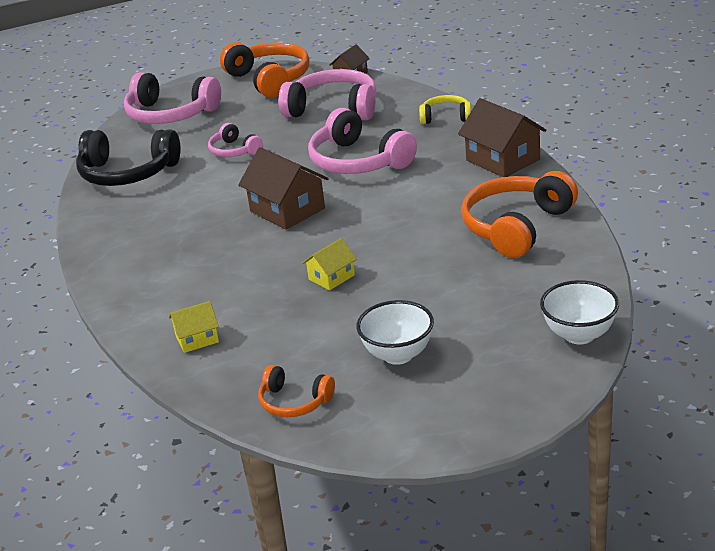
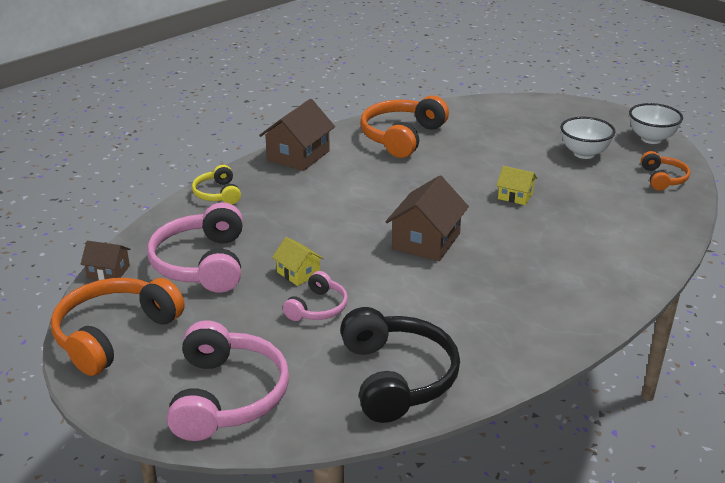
camera: 115 degrees left, 0 degrees up
(197, 339) = (637, 235): yellow house -> yellow house (298, 273)
(358, 161) = (320, 223): pink headphones -> none
(516, 227) = (402, 137): orange headphones -> orange headphones turned 105 degrees clockwise
(579, 335) = (516, 104): white bowl -> white bowl (651, 139)

